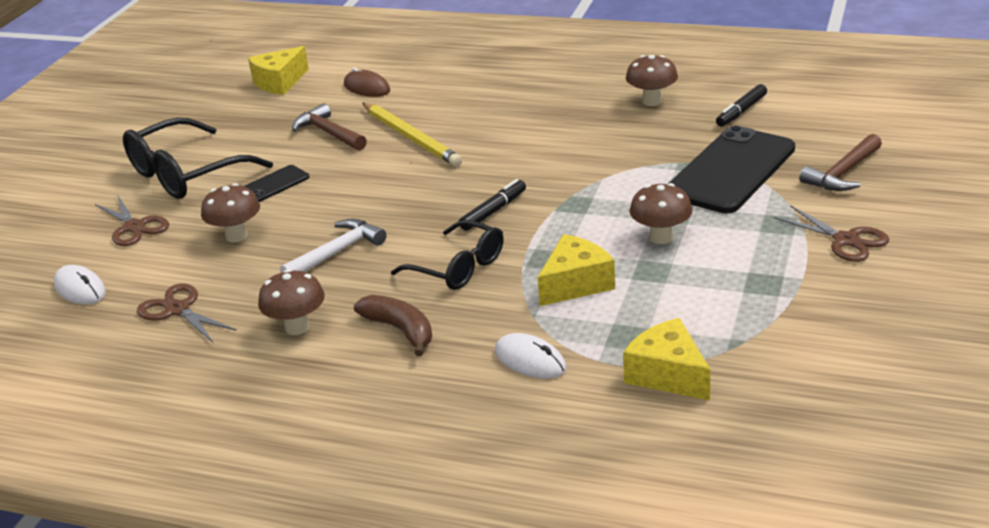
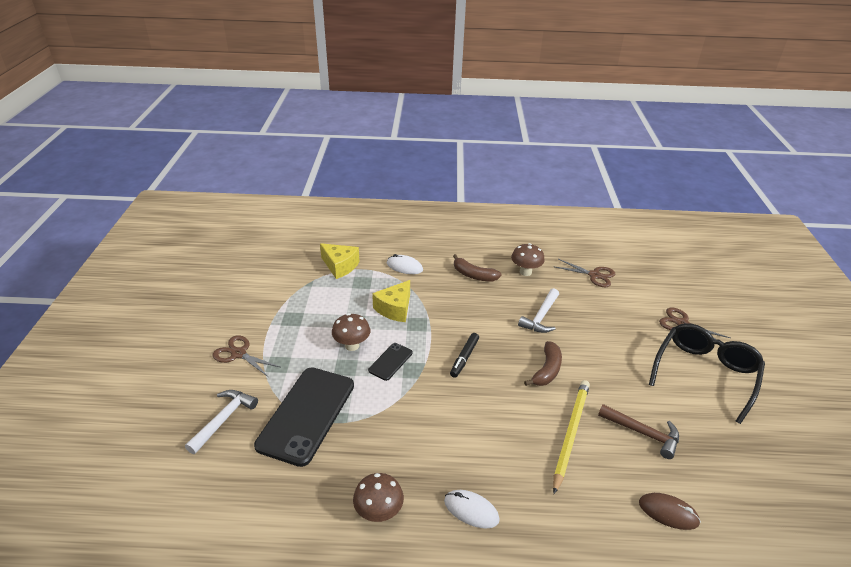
camera: 160 degrees right, 5 degrees up
(80, 289) = (659, 281): white mouse -> white mouse (471, 510)
(236, 236) = (611, 323): brown mushroom -> none
(274, 184) = (631, 369): black phone -> black phone (390, 361)
(279, 82) = (765, 515): yellow cheese -> none
(387, 191) = (547, 370): none -> brown banana
(411, 137) = (570, 434): yellow pencil -> yellow pencil turned 75 degrees clockwise
(458, 268) = (464, 313): black glasses -> none
(741, 111) = (294, 501): black marker -> none
(843, 173) = (224, 419): brown hammer -> white hammer

